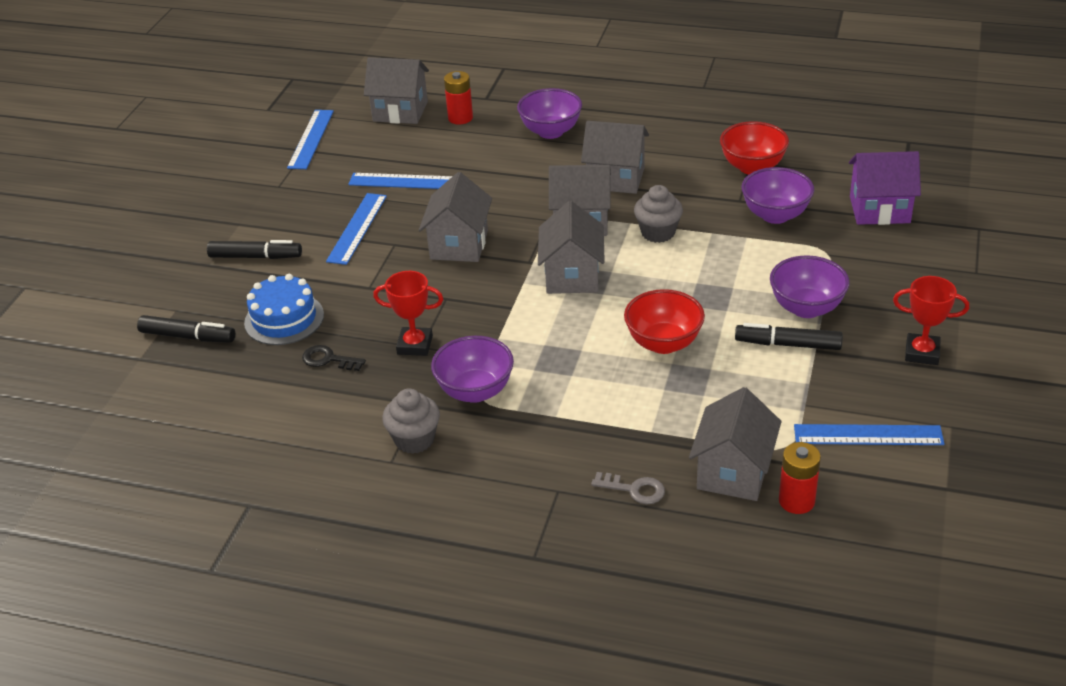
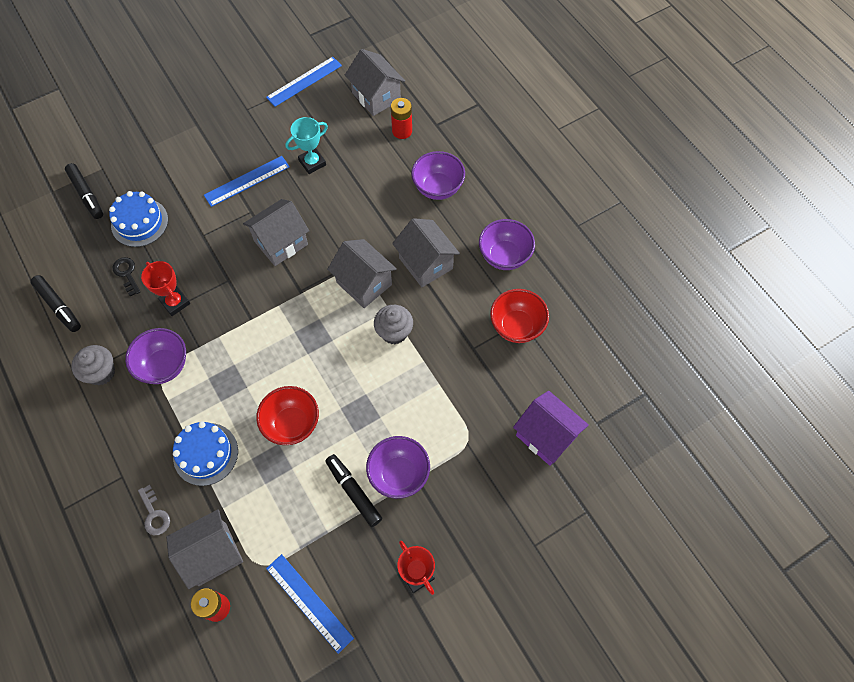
camera: 40 degrees right, 25 degrees up
(255, 257) = (177, 159): black marker -> black marker (58, 306)
(405, 181) = (312, 163): blue ruler -> turquoise trophy
(572, 276) = (308, 324): grey house -> none
(615, 416) = (205, 454): none -> blue cake
(775, 215) = (478, 381): purple bowl -> purple bowl (504, 256)

